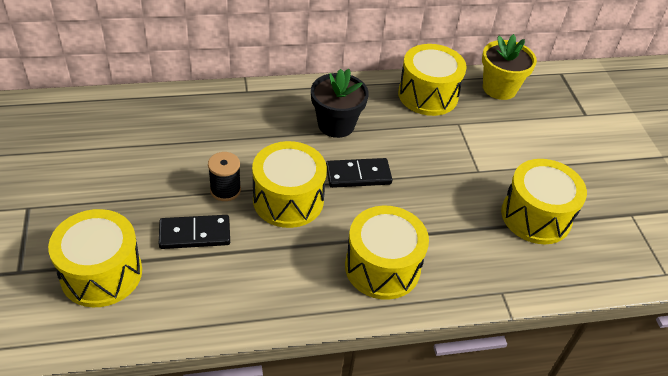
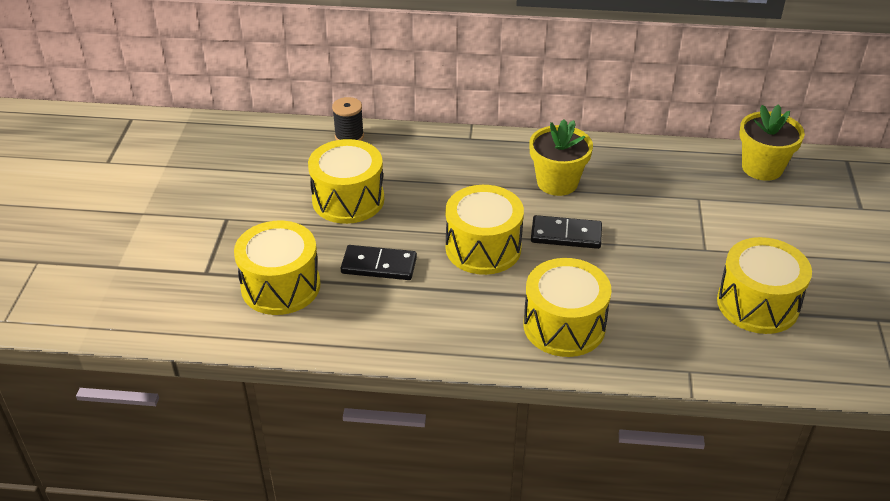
camera: 20 degrees right, 5 degrees down
(225, 190) = (421, 229): black spool -> black spool (349, 136)
(336, 124) = (557, 182): black flower pot -> yellow flower pot
(428, 95) = (672, 165): yellow drum -> yellow drum (348, 199)

